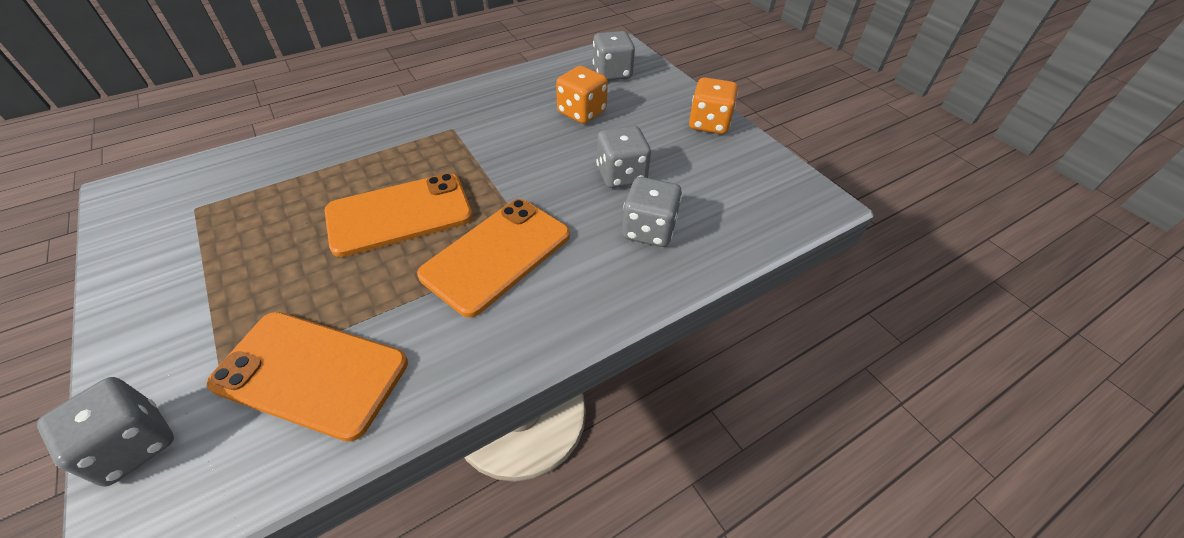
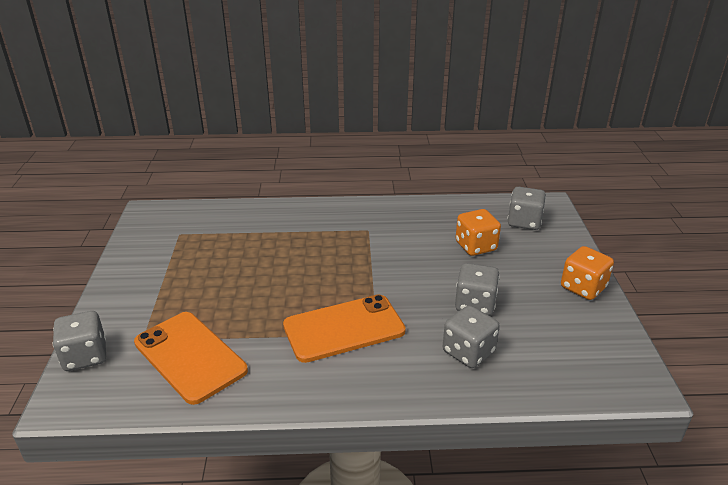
camera: 30 degrees right, 15 degrees down
(399, 214) = (296, 279): orange phone -> none

